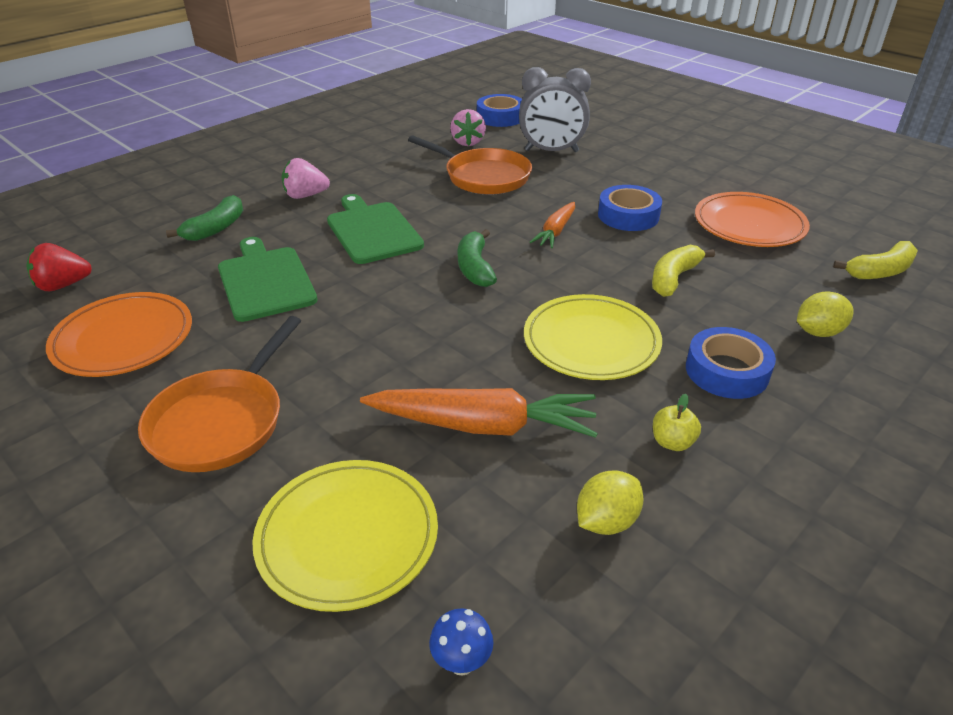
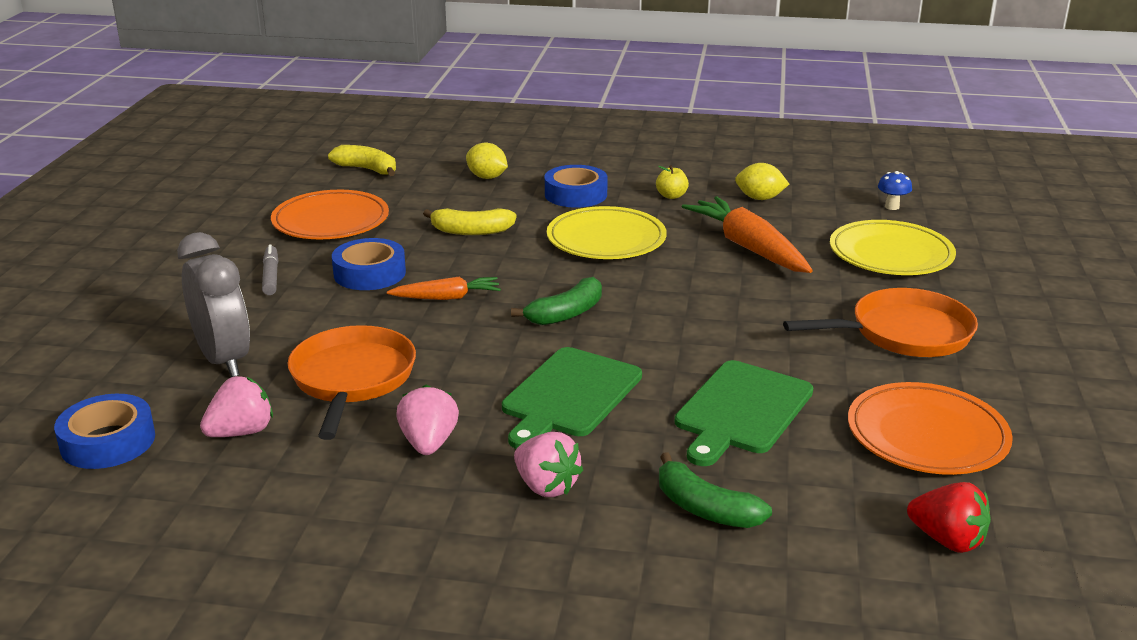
camera: 125 degrees left, 10 degrees down
(216, 228) = (705, 509): green banana -> green banana turned 135 degrees counterclockwise
(389, 179) = (428, 443): none -> pink strawberry
(658, 183) = (271, 276): none -> grey marker

